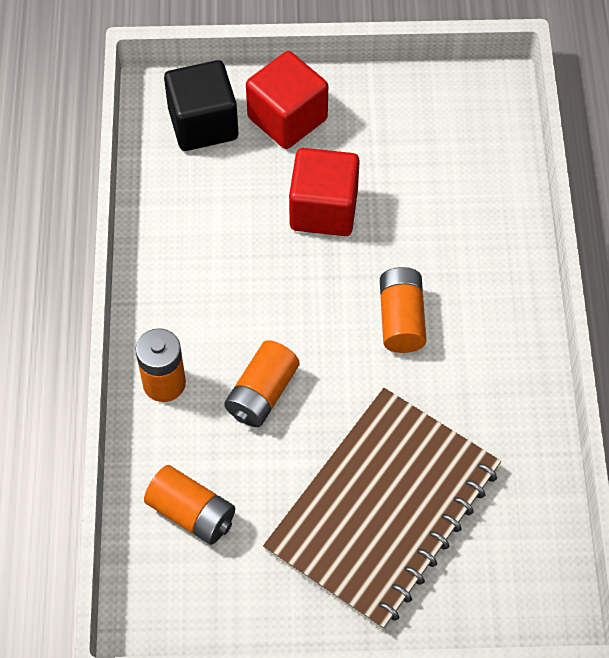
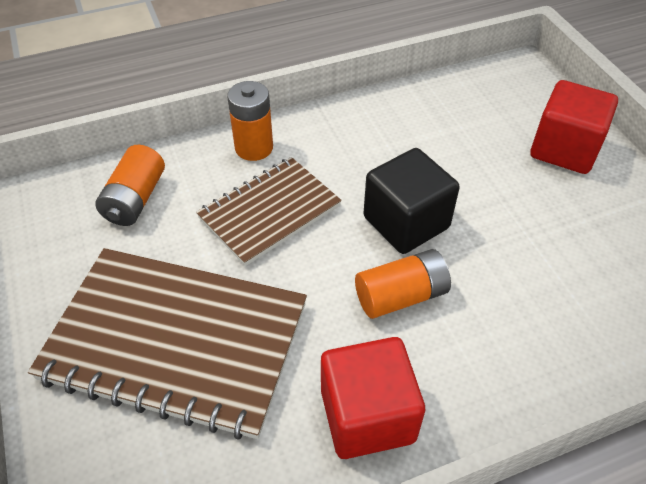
camera: 70 degrees right, 10 degrees down
(203, 124) = (516, 100): black cube -> black cube (406, 222)
(262, 393) = (270, 212): orange battery -> brown notebook
(323, 209) = (487, 201): red cube -> red cube (367, 415)

